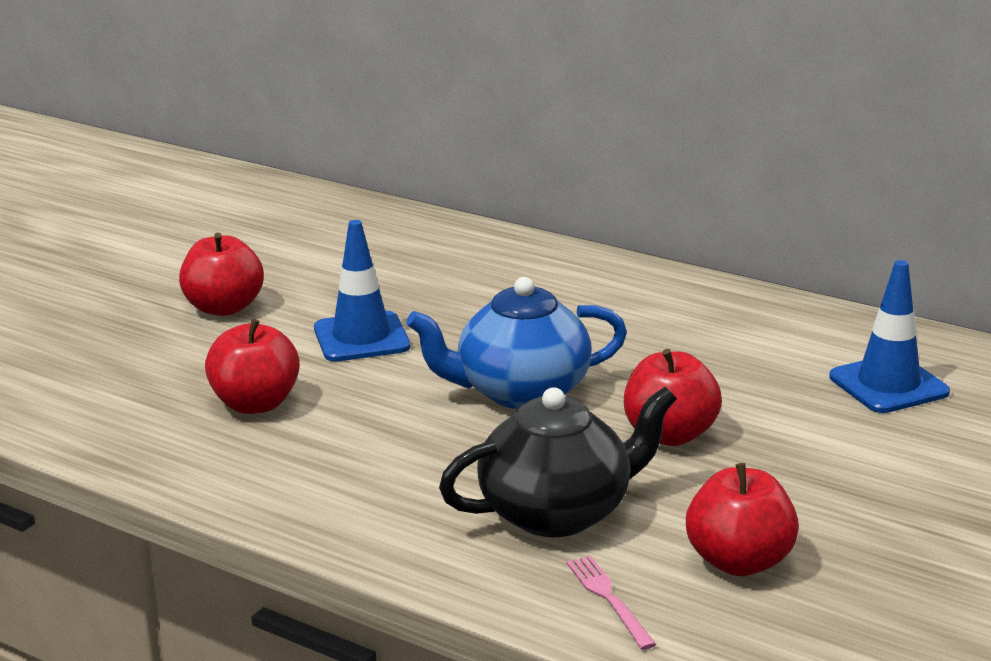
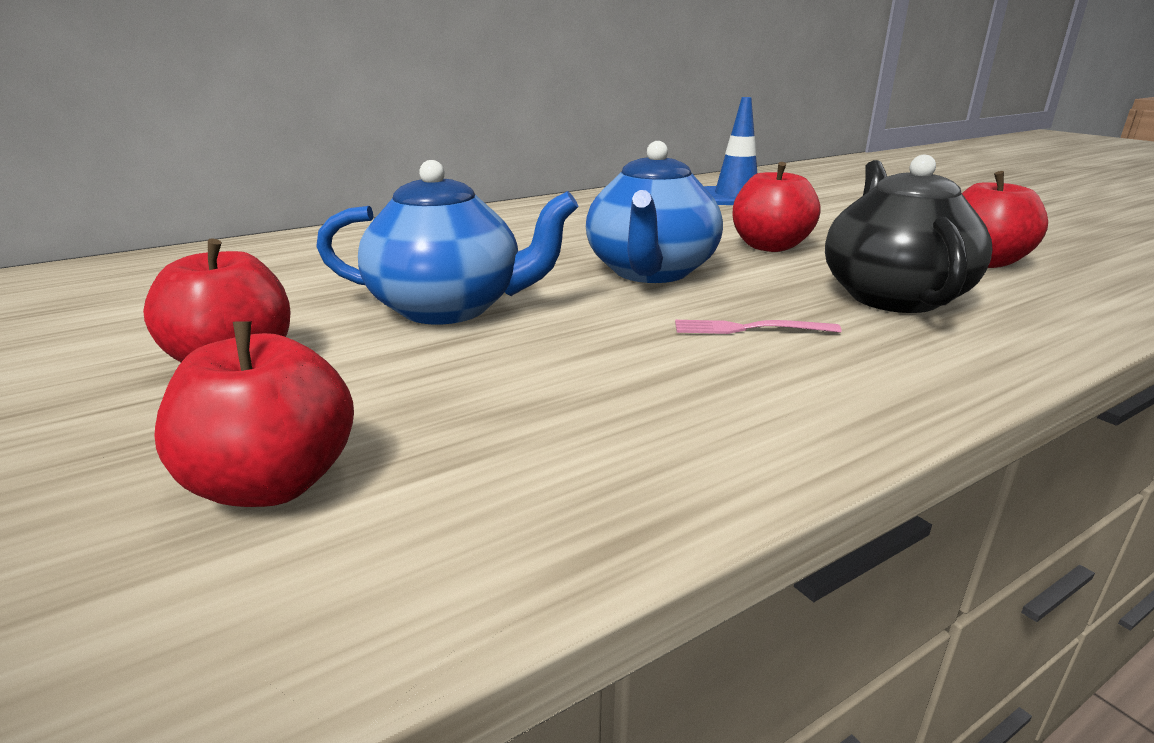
camera: 65 degrees left, 0 degrees up
(255, 404) = (543, 387): red apple -> red apple (273, 484)
(361, 338) = (449, 308): blue traffic cone -> blue teapot
(609, 599) = (1052, 305): pink fork -> pink fork (749, 328)

